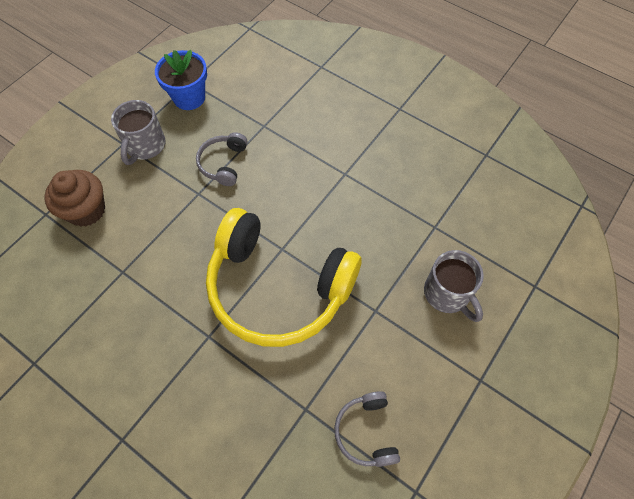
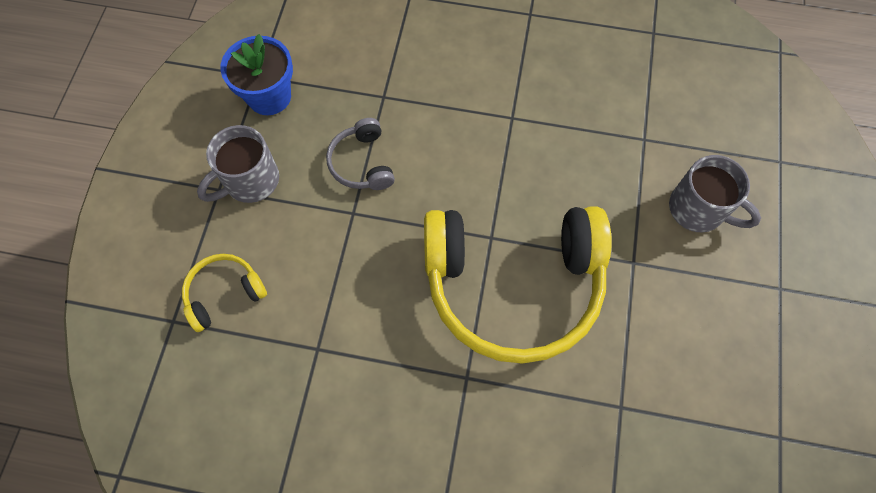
camera: 25 degrees left, 5 degrees up
(86, 210) = (224, 293): brown cupcake -> yellow headphones
(145, 146) = (250, 181): grey mug -> grey mug turned 60 degrees clockwise
(366, 432) = (697, 400): grey headphones -> none

